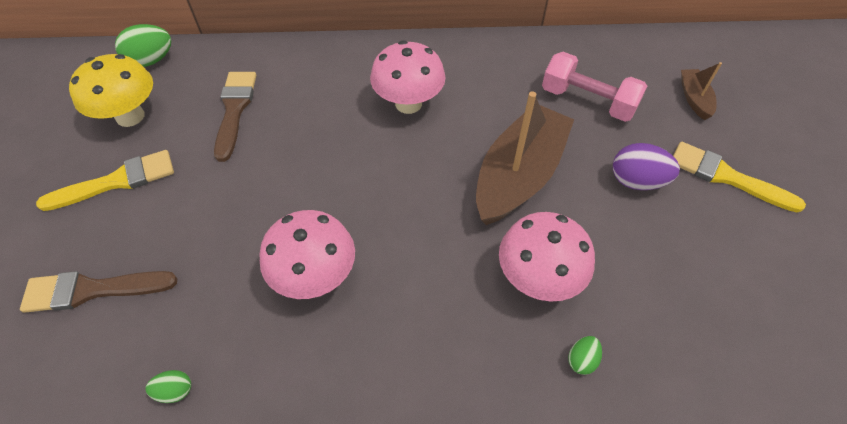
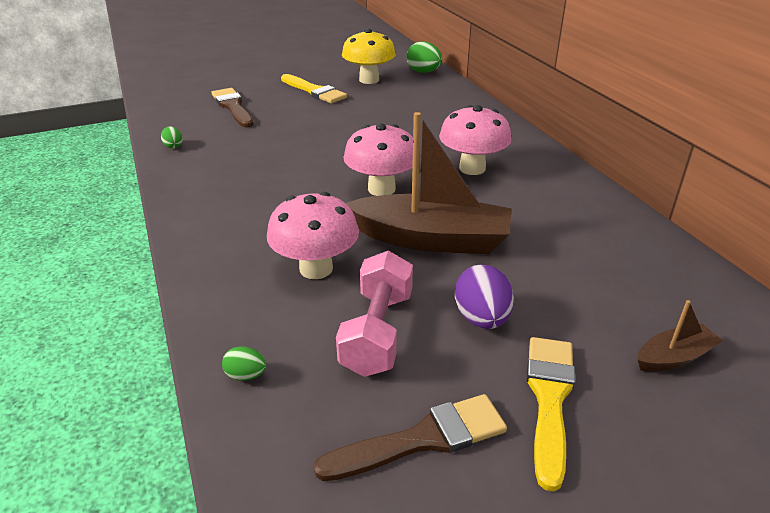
camera: 70 degrees right, 20 degrees down
(234, 110) = (403, 107): brown brush -> brown brush (422, 439)
(315, 276) = (272, 169): pink mushroom -> pink mushroom (381, 189)
(581, 360) = (238, 306): green egg -> green egg (246, 375)
(587, 101) = (577, 267): pink dumbbell -> pink dumbbell (377, 332)

